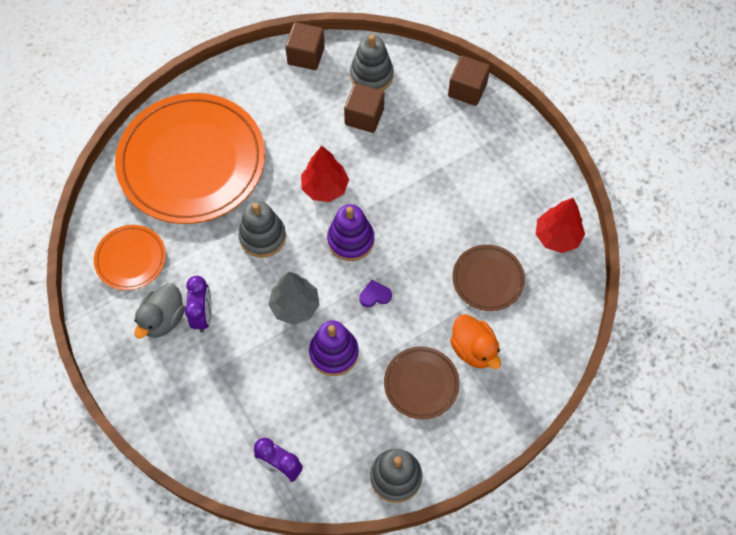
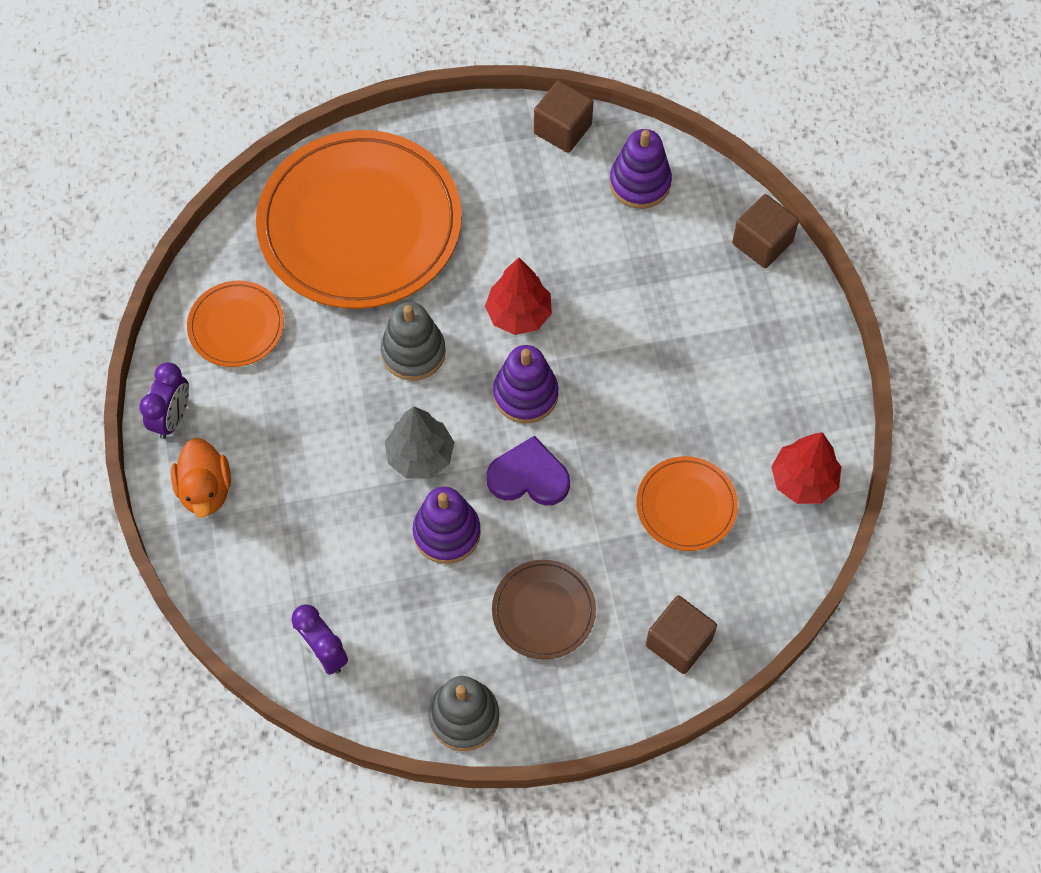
camera: 20 degrees right, 0 degrees up
(163, 319) = (248, 416): grey duck -> none
(203, 315) = (299, 428): purple clock -> purple clock (172, 418)
(364, 117) = (608, 236): brown cube -> brown cube (678, 642)
(371, 75) = (640, 183): grey stacking toy -> purple stacking toy
(375, 295) = (529, 476): purple heart -> purple heart, size x1.84
(473, 349) = (630, 590): orange duck -> orange duck (205, 489)
(488, 279) = (686, 505): brown plate -> orange plate

